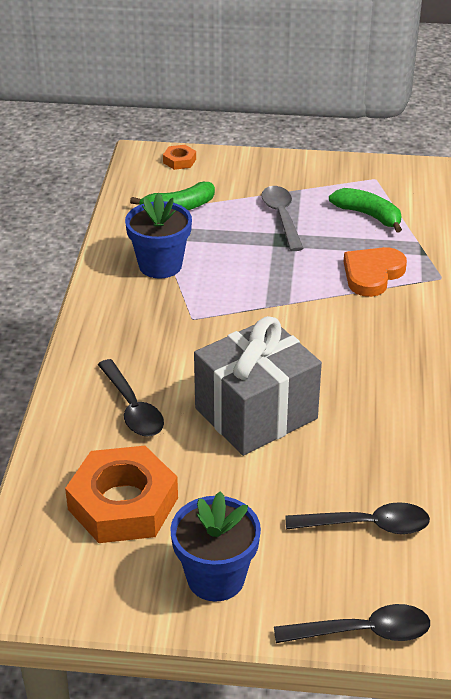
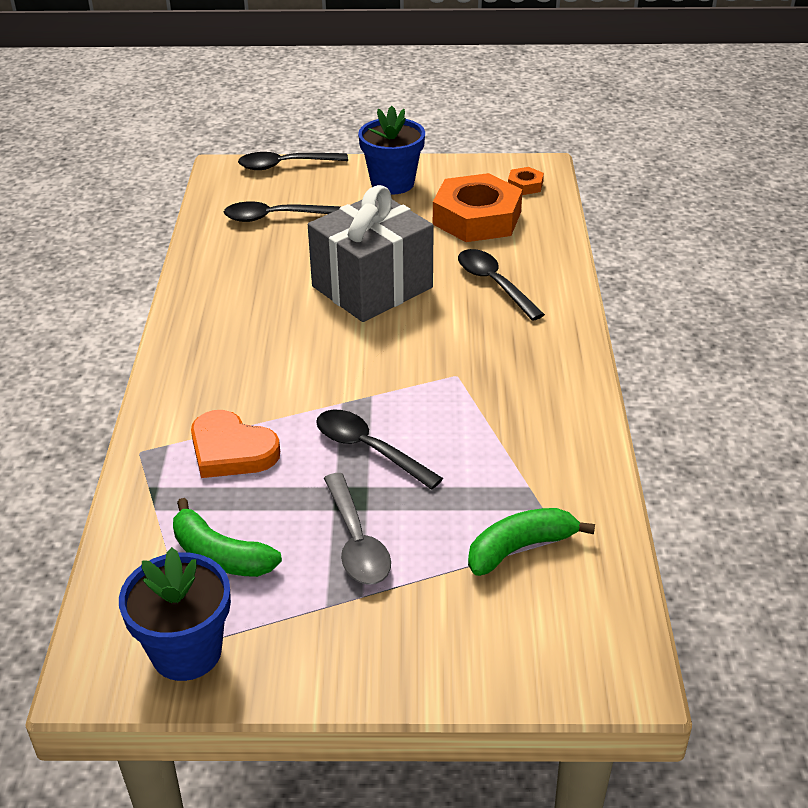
camera: 175 degrees right, 0 degrees up
(160, 265) = (516, 444): blue flower pot -> blue flower pot (186, 652)
(179, 161) = (550, 663): orange nut -> orange nut (525, 185)
(270, 269) = (368, 449): none -> black spoon
(372, 274) = (231, 450): orange heart -> orange heart turned 90 degrees clockwise

